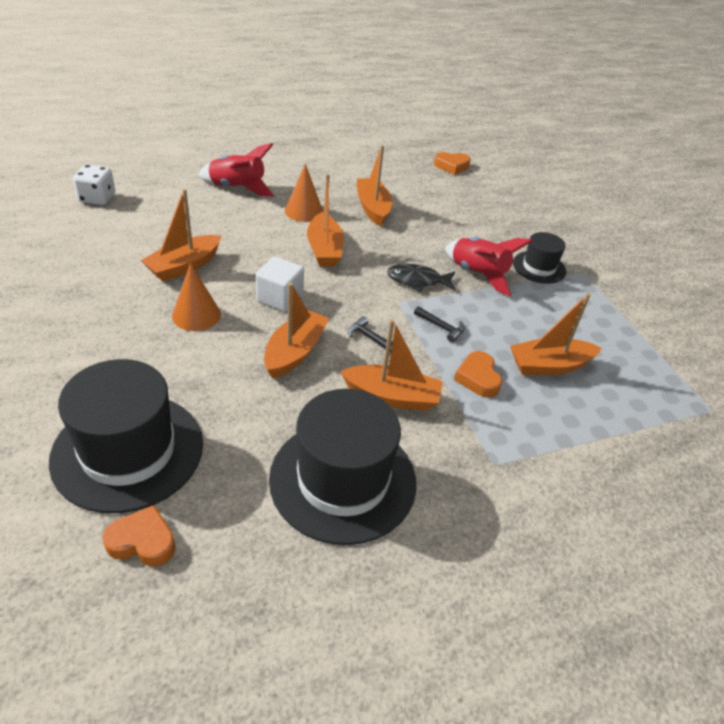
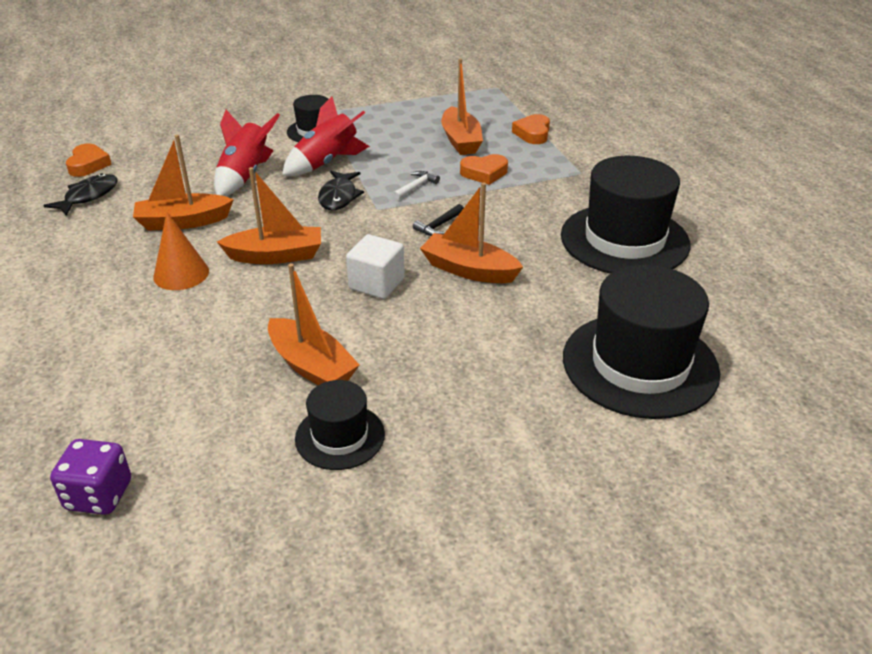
camera: 85 degrees left, 5 degrees down
(97, 198) = (99, 495): white dice -> purple dice
(107, 277) = (340, 436): none -> black hat
(142, 541) = (734, 339): orange heart -> orange heart (533, 133)
(196, 315) = (415, 344): orange cone -> none
(237, 188) = (101, 337): red rocket -> red rocket (245, 176)
(392, 397) = (519, 215): orange boat -> none
(406, 170) = (88, 196): none -> black fish
(441, 327) = (416, 187): black hammer -> white hammer

